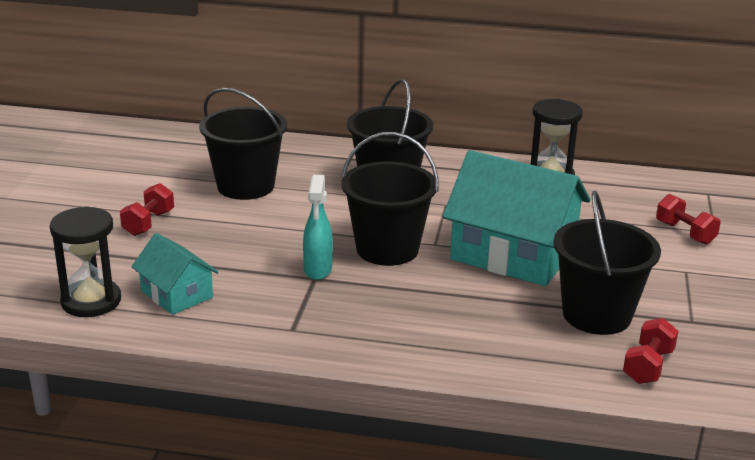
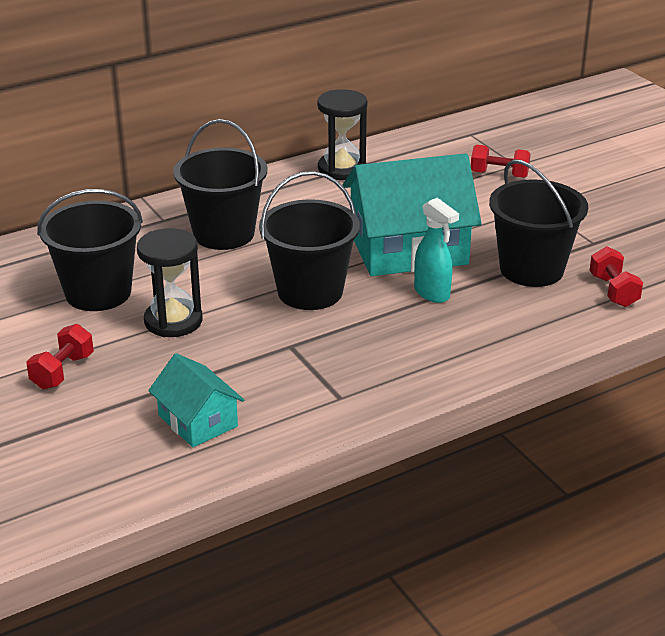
camera: 40 degrees left, 5 degrees up
(91, 301) = (130, 469): black hourglass -> black hourglass (173, 321)
(148, 223) = (62, 371): red dumbbell -> red dumbbell turned 45 degrees clockwise
(176, 294) = (198, 421): turquoise house -> turquoise house turned 45 degrees clockwise
(318, 270) = (283, 338): turquoise spray bottle -> turquoise spray bottle (432, 293)

